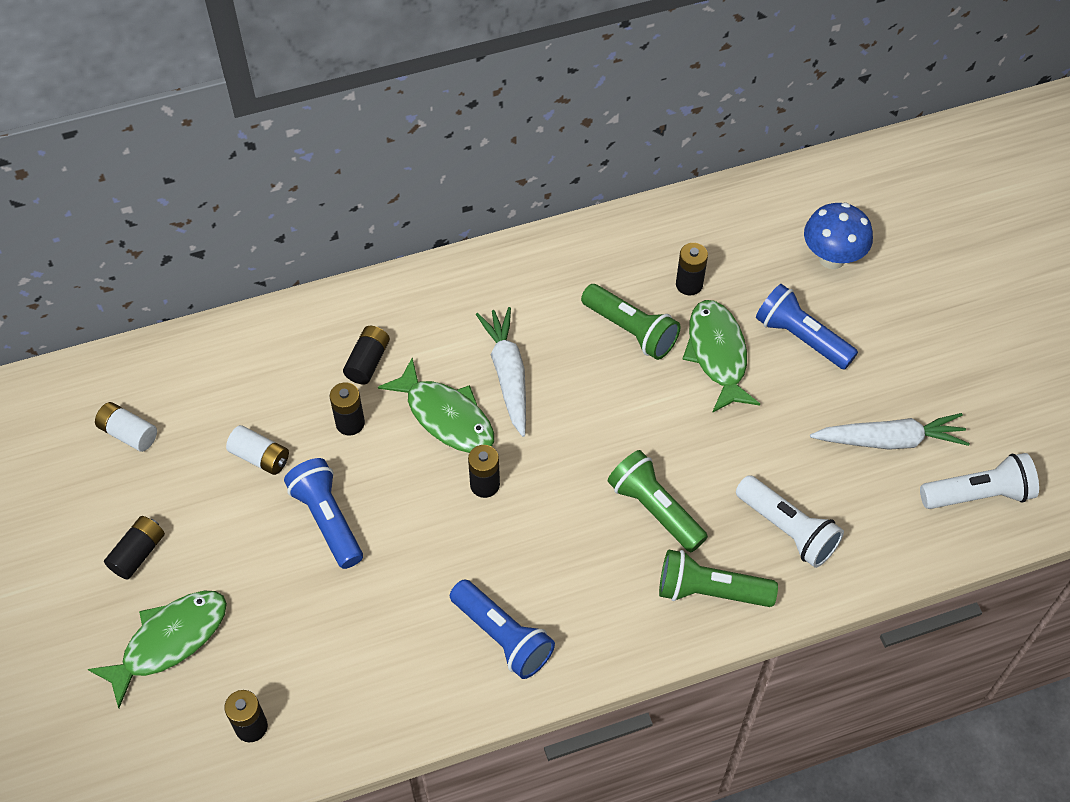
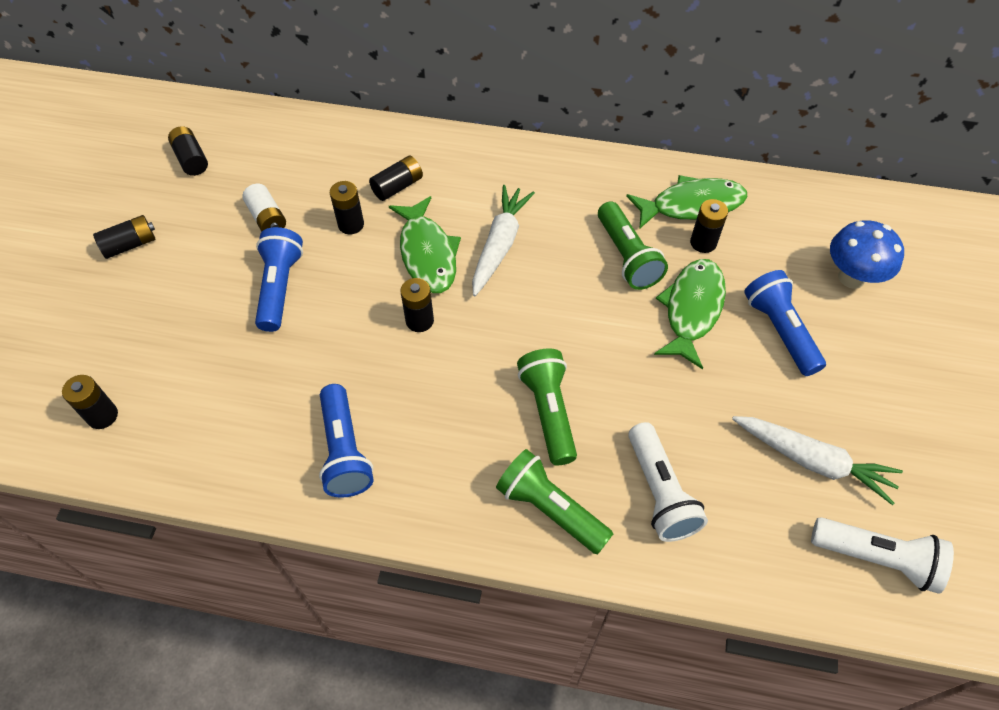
camera: 30 degrees right, 0 degrees up
(128, 433) = (191, 159): white battery -> black battery
(169, 641) = (99, 319): green fish -> green fish (691, 205)

